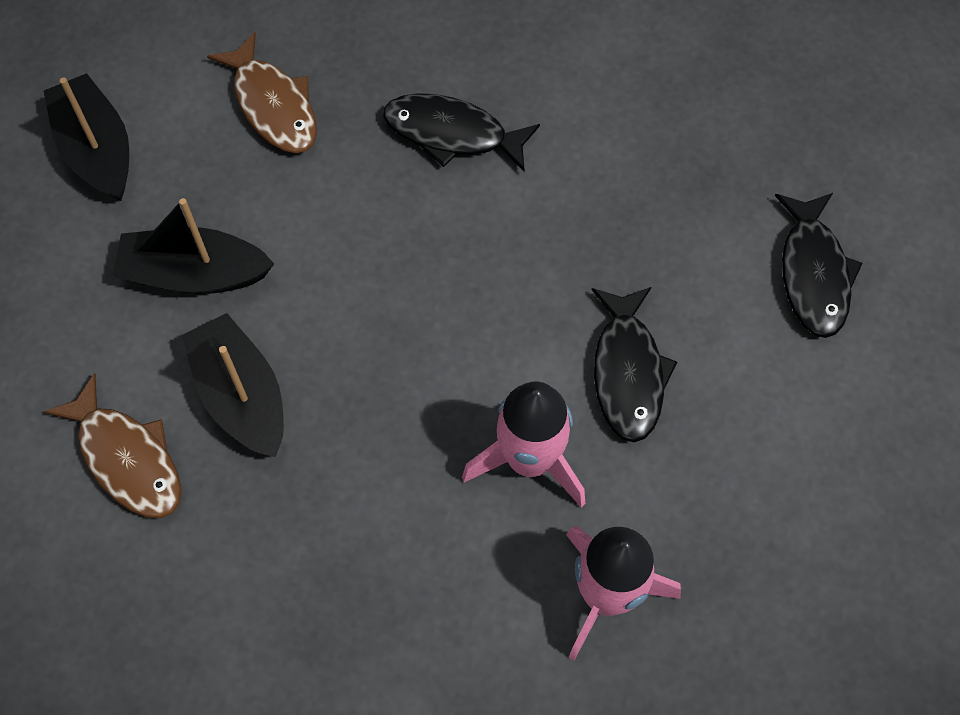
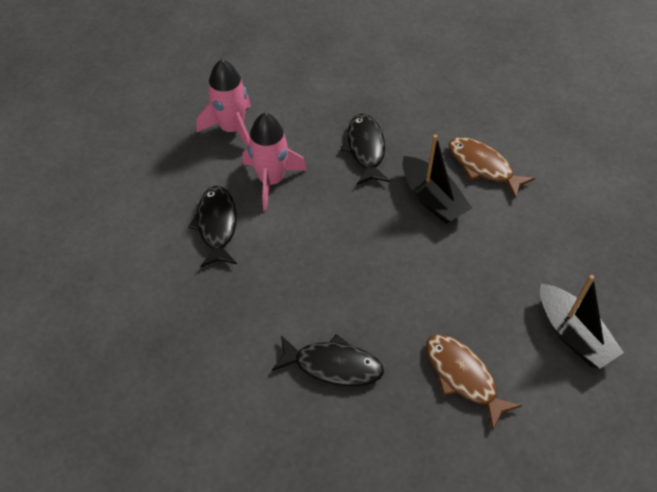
camera: 175 degrees right, 10 degrees down
(194, 274) = (479, 260): black boat -> none
(813, 273) = (97, 288): black fish -> black fish (365, 149)

